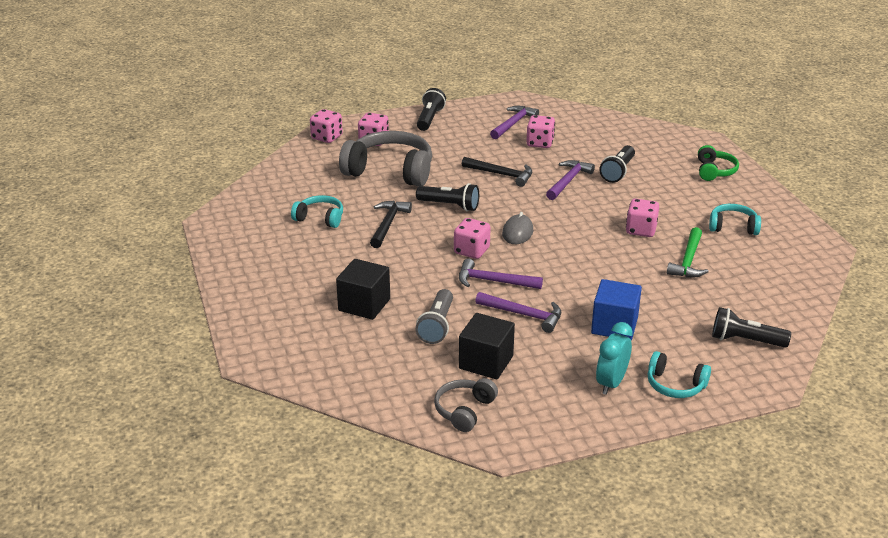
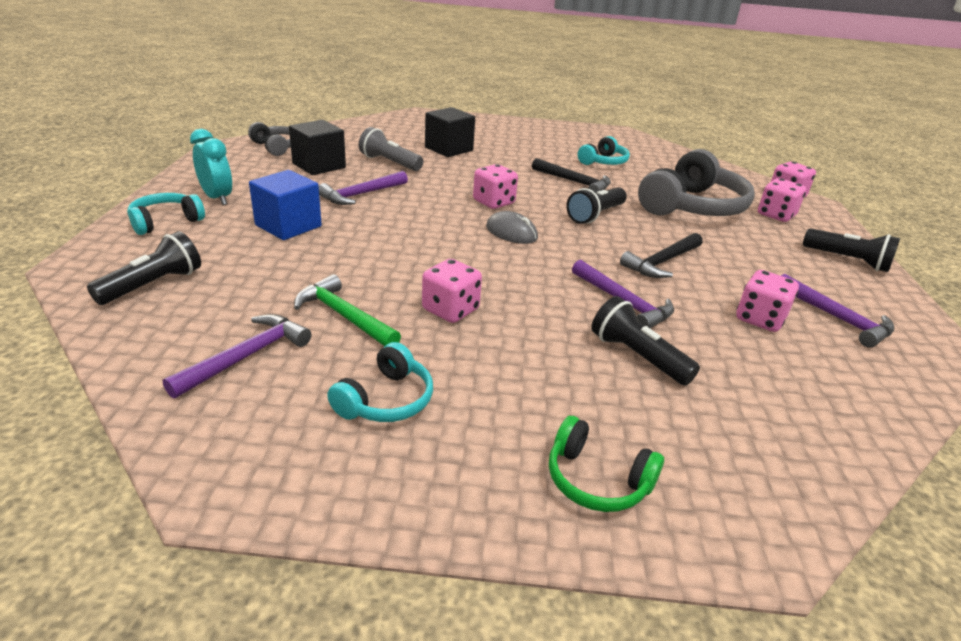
camera: 110 degrees right, 0 degrees up
(493, 281) = (430, 197): purple hammer -> purple hammer (247, 356)

